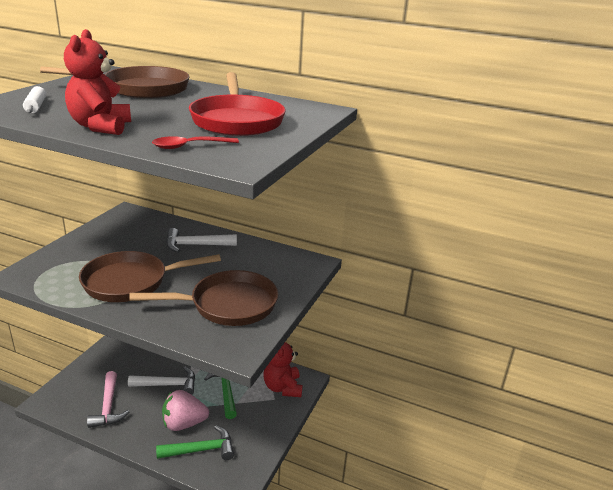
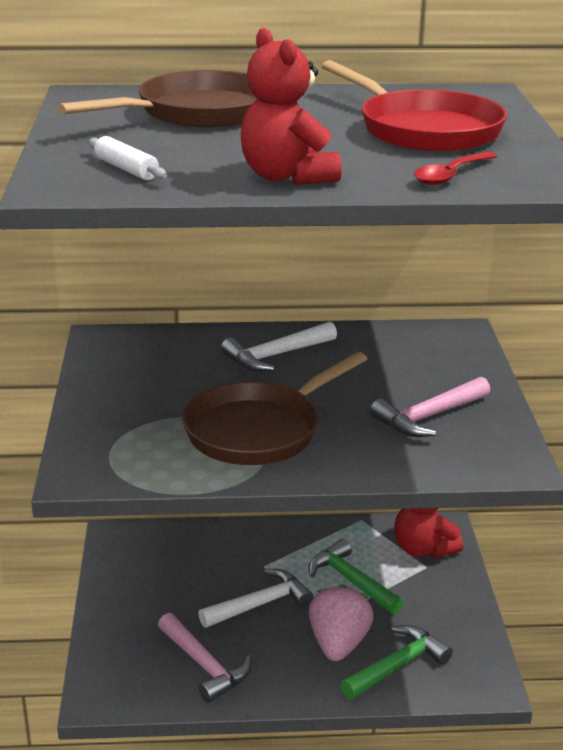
camera: 25 degrees left, 0 degrees up
(184, 423) = (338, 644): pink strawberry -> pink strawberry turned 135 degrees clockwise
(228, 305) = (428, 417): brown pan -> pink hammer

